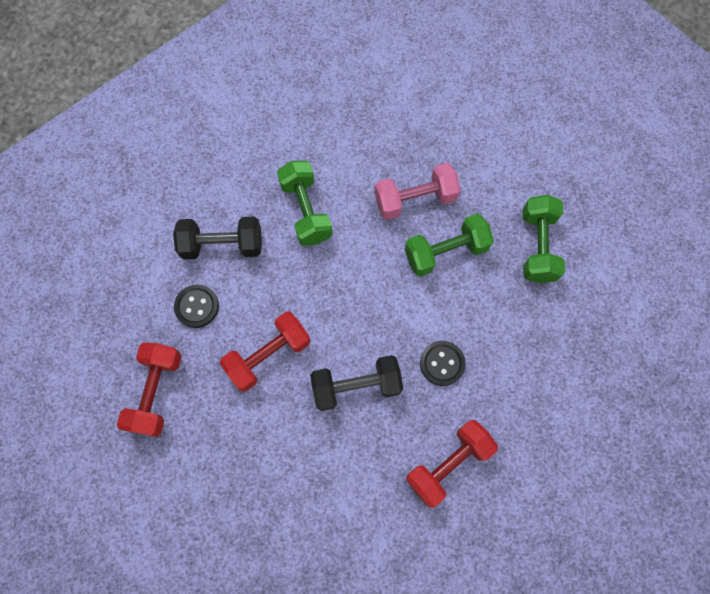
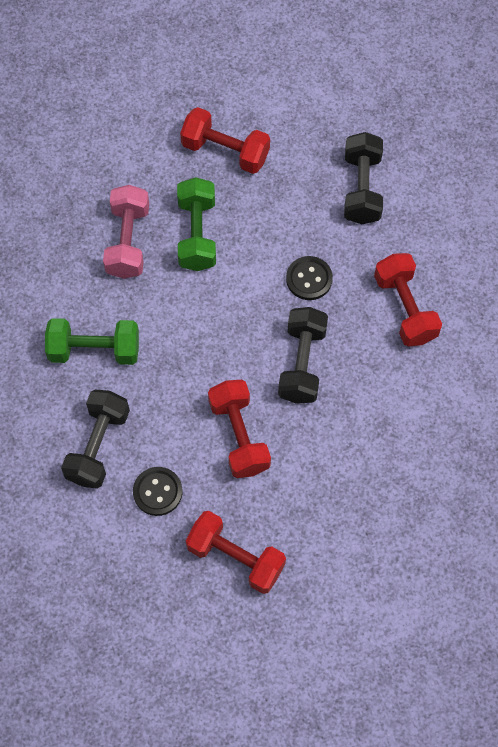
camera: 70 degrees left, 5 degrees down
(537, 246) = (225, 151): green dumbbell -> red dumbbell
(556, 380) = (362, 188): none -> black dumbbell

